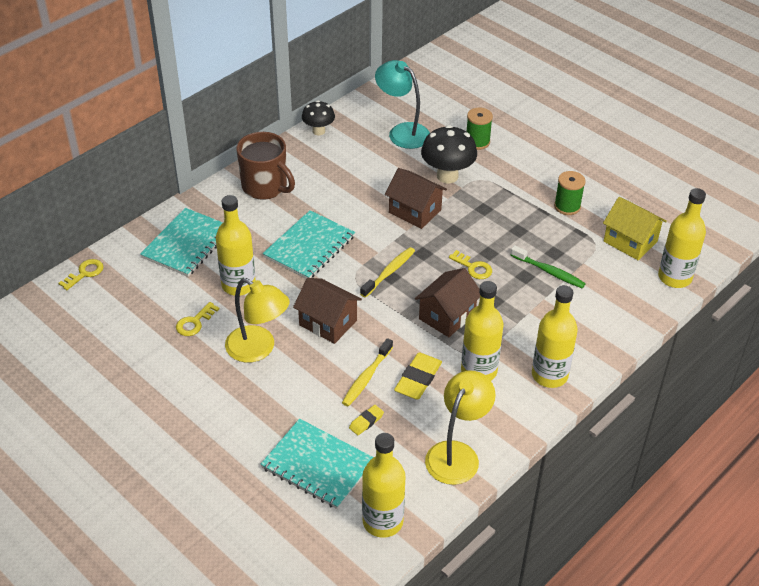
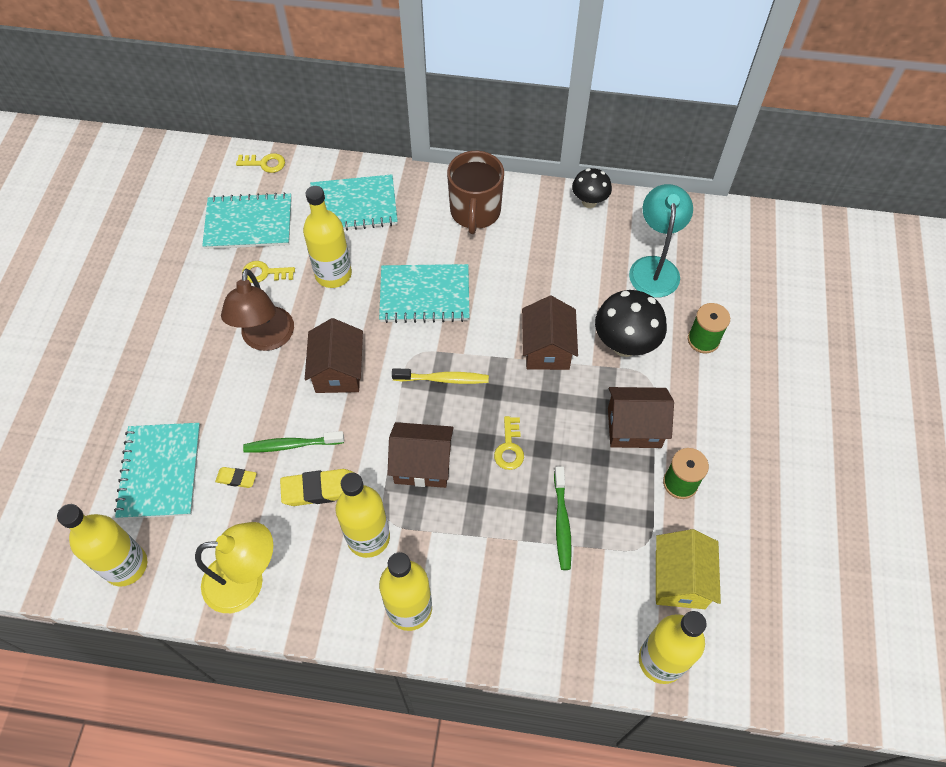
camera: 55 degrees right, 15 degrees up
(134, 309) = (249, 223): none -> turquoise notebook
(258, 349) = (266, 339): yellow lamp -> brown lamp
(366, 377) = (291, 445): yellow toothbrush -> green toothbrush
(511, 204) = (634, 427): none -> brown house

